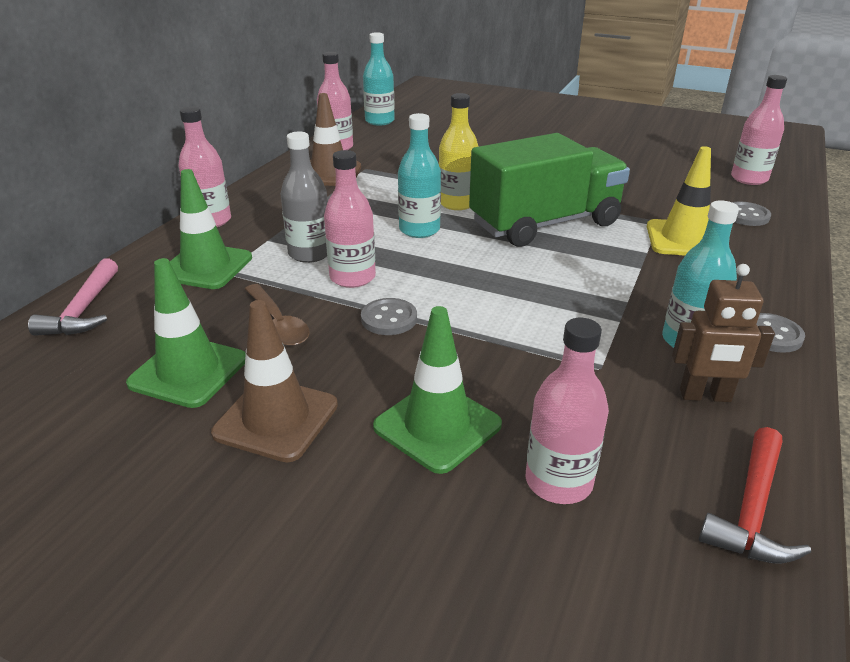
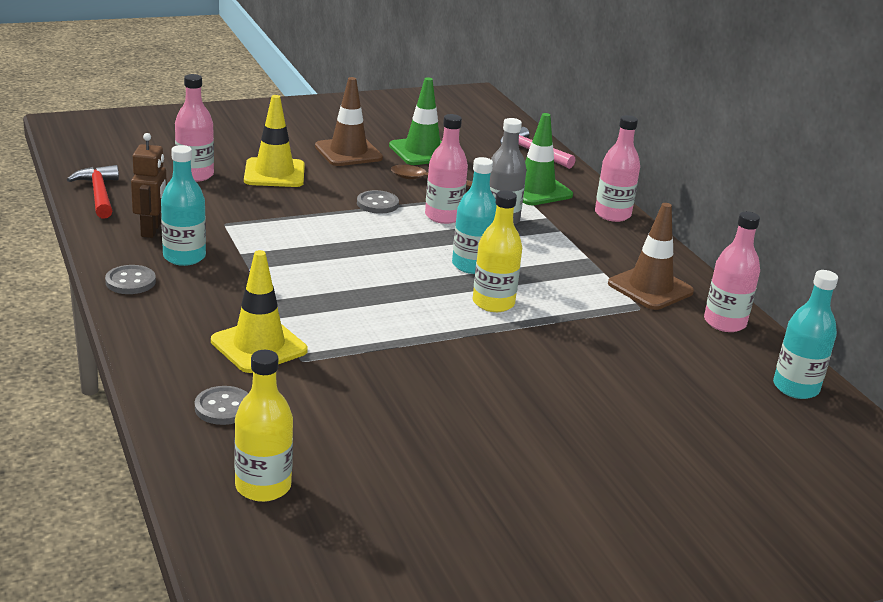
camera: 130 degrees right, 5 degrees down
(437, 426) = (274, 173): green traffic cone -> yellow traffic cone
(545, 224) = (392, 312): green truck -> none
(705, 396) = (151, 230): brown robot -> brown robot turned 135 degrees clockwise
(749, 179) = (263, 486): pink bottle -> yellow bottle

